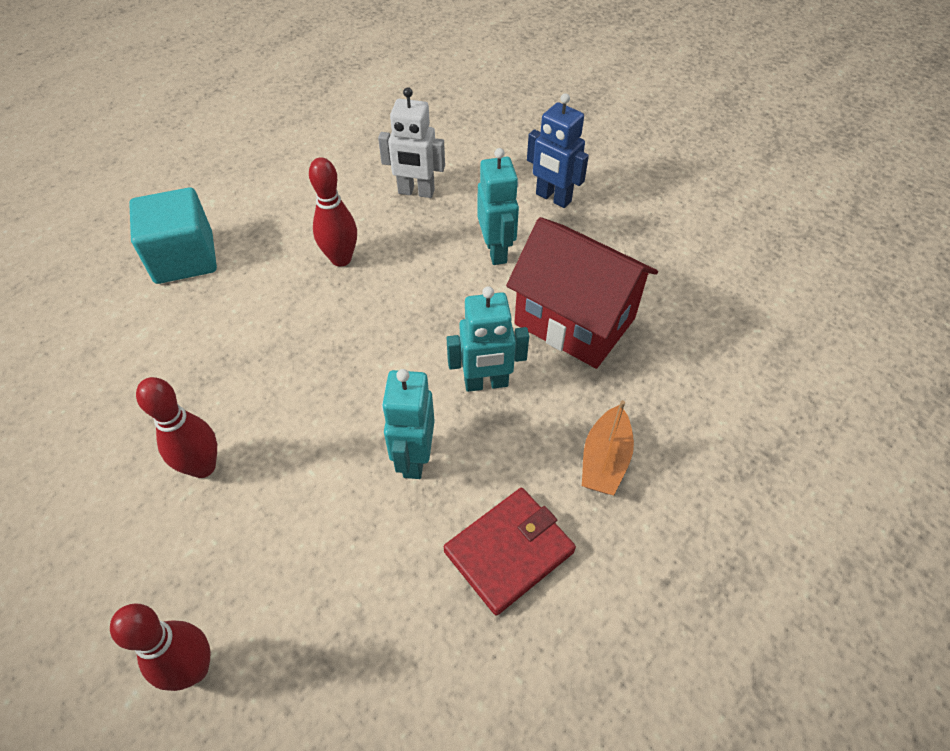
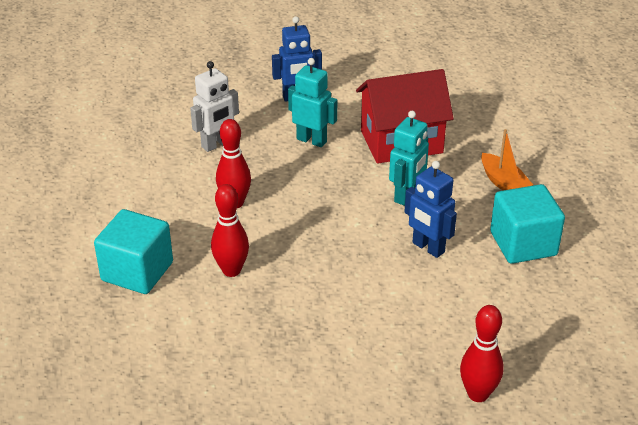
camera: 50 degrees left, 15 degrees down
(203, 467) = (338, 335): red bowling pin -> red bowling pin (231, 270)
(414, 458) = (428, 248): turquoise robot -> blue robot
(509, 551) = (523, 244): red wallet -> turquoise cube

